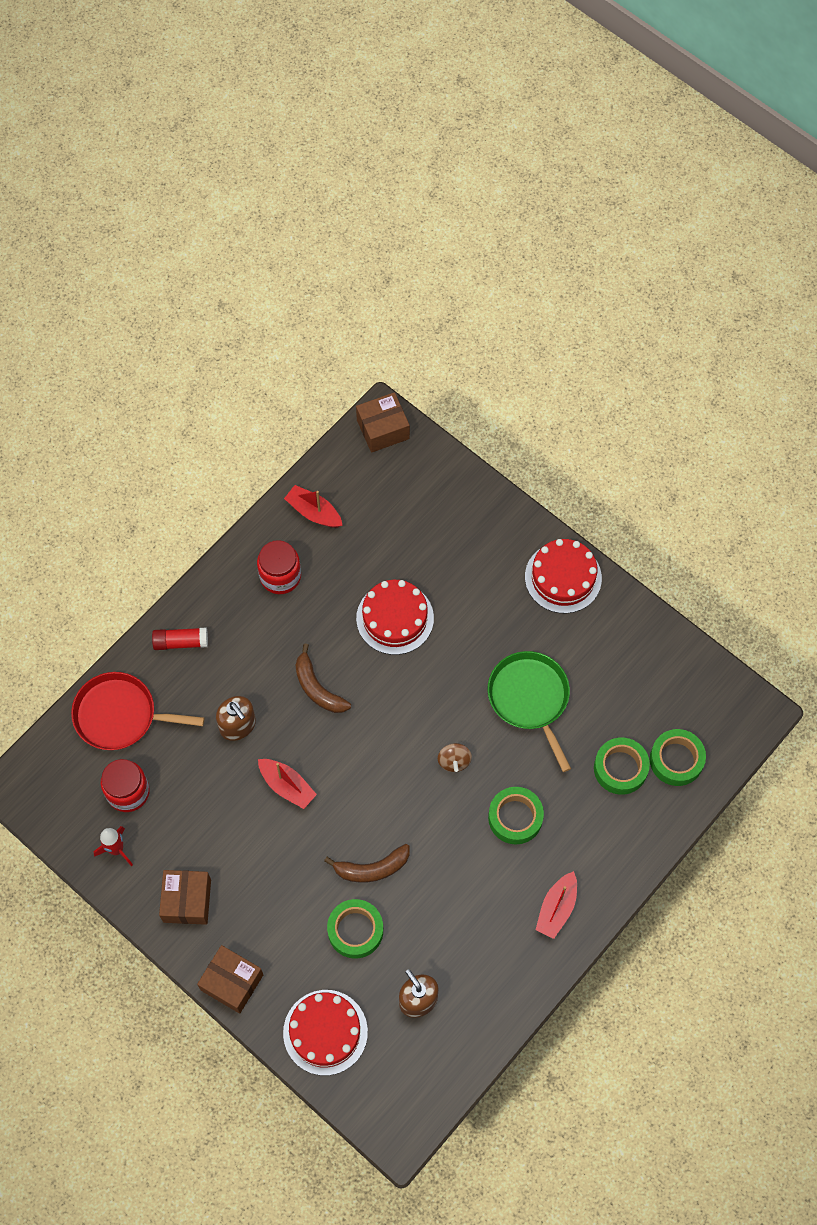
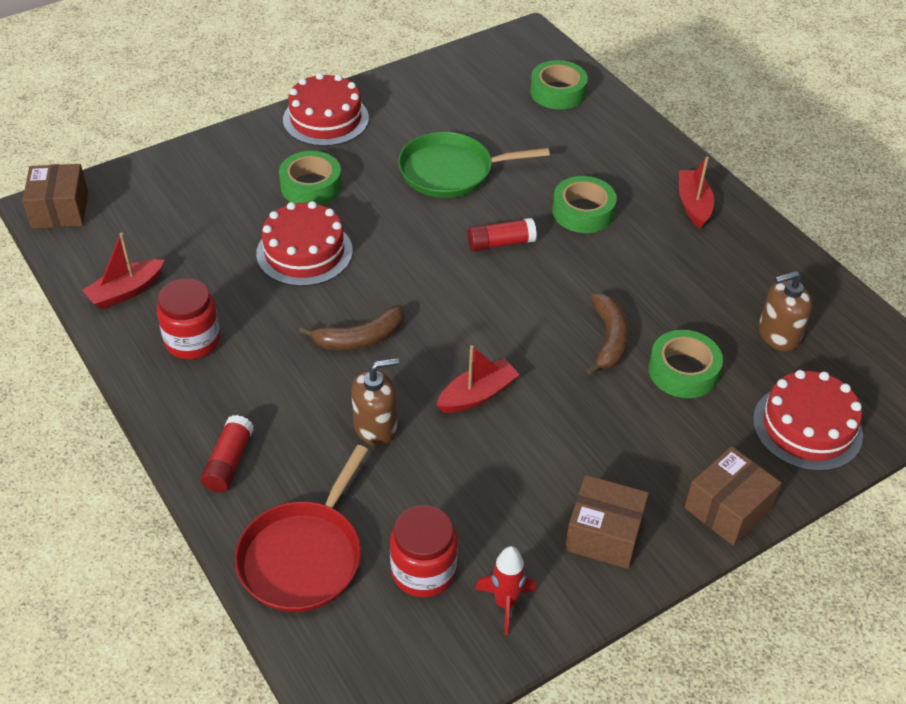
camera: 75 degrees left, 20 degrees down
(454, 761) = (500, 243): brown spinning top -> red glue stick
(557, 908) = (693, 205): red boat -> red boat turned 135 degrees counterclockwise
(620, 768) = (553, 128): green tape -> green tape (311, 186)

